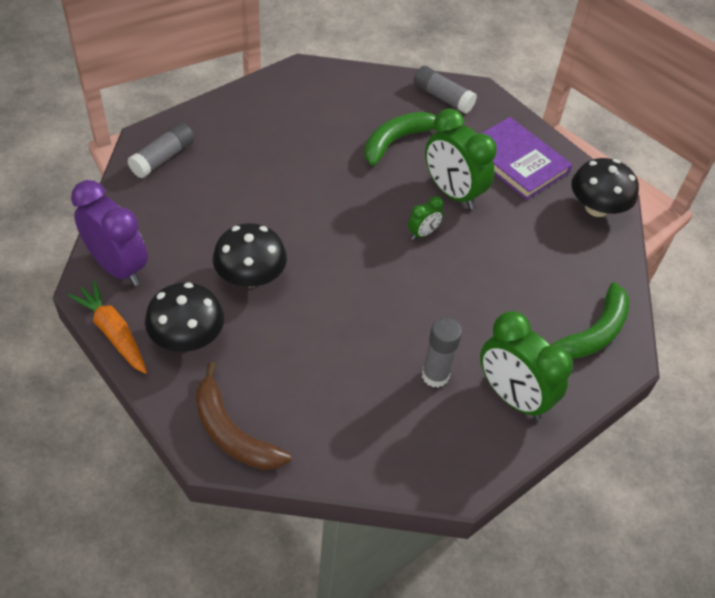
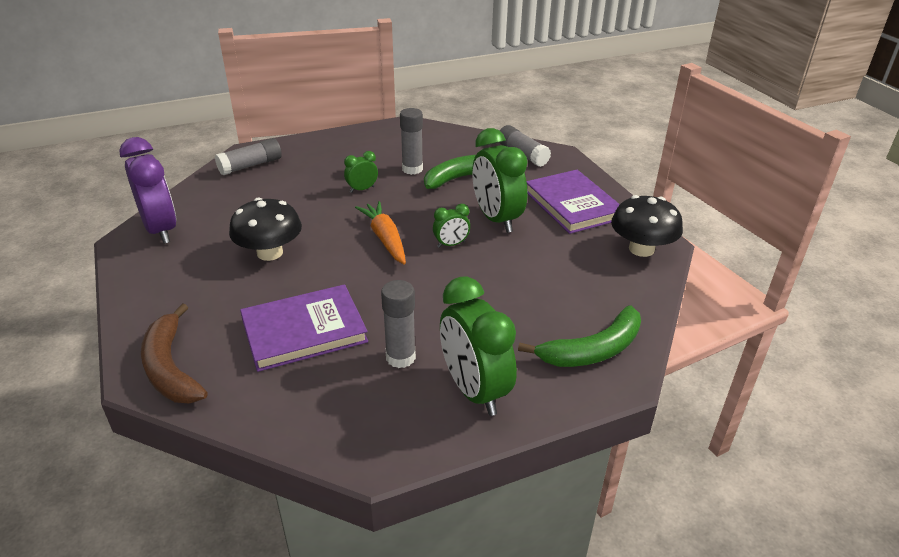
camera: 20 degrees right, 15 degrees down
(113, 332) = (122, 274): orange carrot -> orange carrot (385, 239)
(187, 337) = (183, 288): black mushroom -> none
(301, 174) = (362, 189): none -> green clock
(334, 365) = (304, 331): none -> purple book
(340, 136) = (412, 169): none -> grey glue stick

